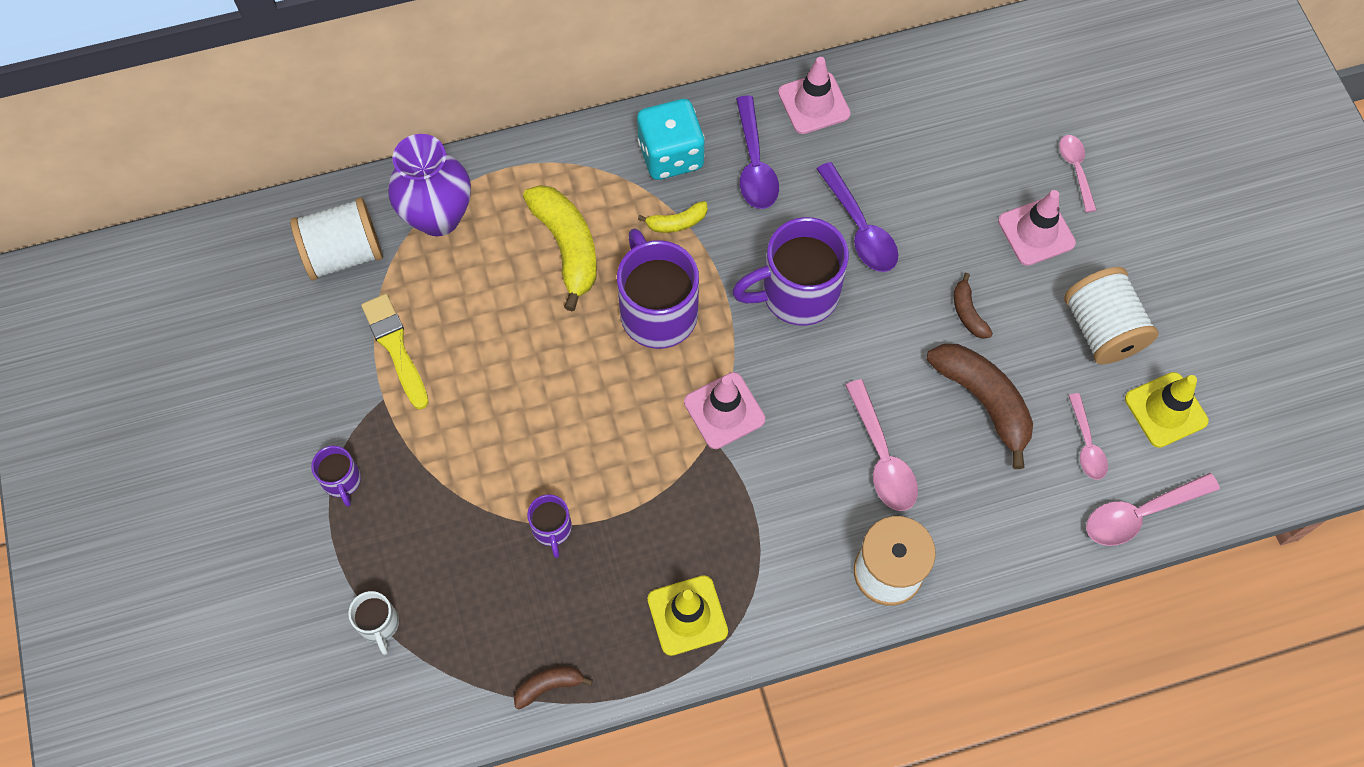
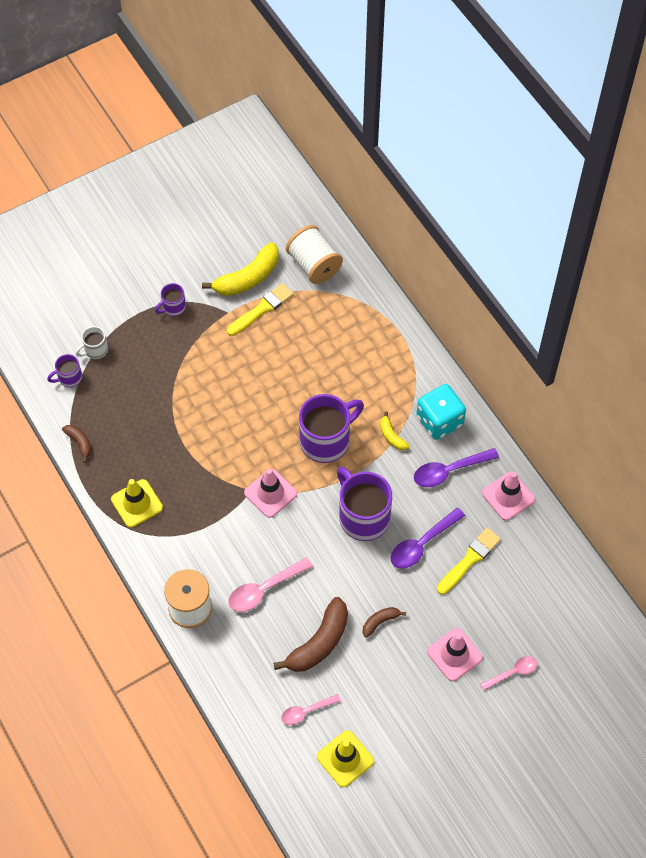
camera: 75 degrees right, 5 degrees down
(438, 216) = (354, 306): purple vase -> none
(552, 529) = (171, 420): purple mug -> purple mug (69, 378)
(567, 247) = (355, 380): yellow banana -> yellow banana (247, 278)
(898, 176) = (469, 560): none -> yellow brush
(1101, 329) = (393, 708): white spool -> none
(1140, 514) = (266, 752): pink spoon -> none

